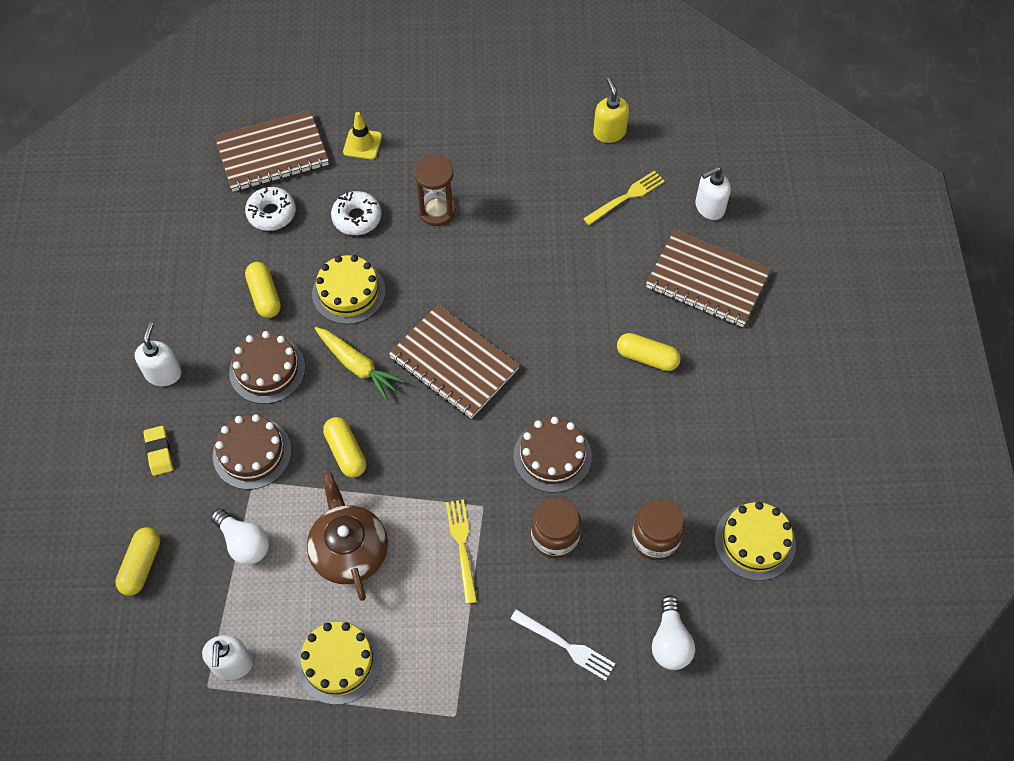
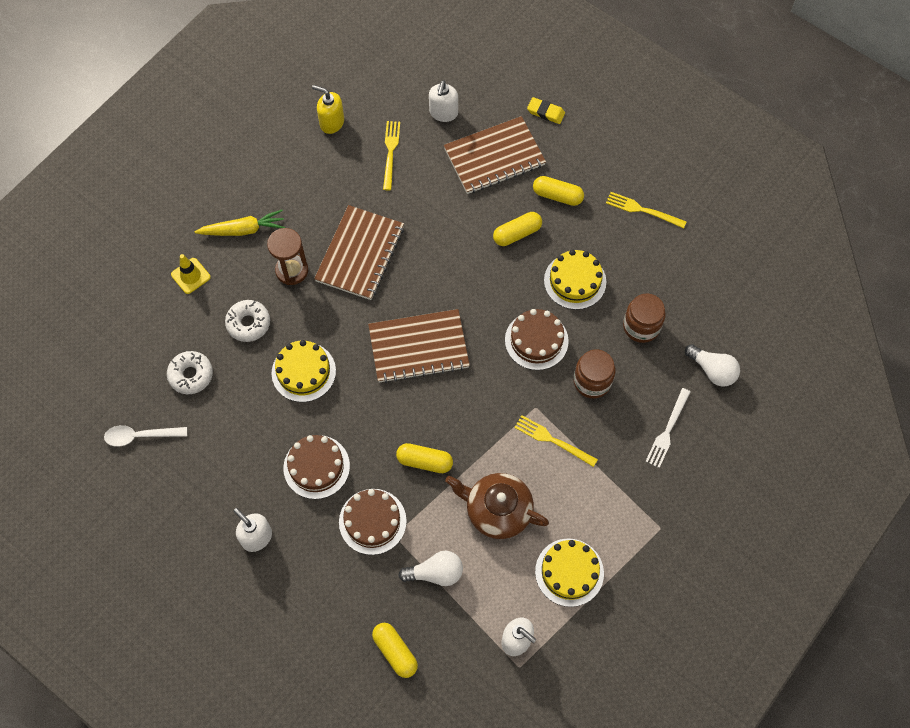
camera: 50 degrees left, 5 degrees up
(159, 452) = (317, 582): yellow eraser -> yellow eraser (545, 112)
(185, 220) = (140, 436): none -> white spoon
(264, 296) = (255, 427): yellow capsule -> yellow capsule (557, 195)
(272, 153) = (140, 338): brown notebook -> brown notebook (360, 254)
(357, 366) = (366, 407): yellow carrot -> yellow carrot (243, 230)
(565, 646) = (667, 430): white fork -> white fork turned 135 degrees clockwise
(754, 541) = (689, 274): yellow cake -> yellow cake (575, 281)
(782, 447) = (642, 210): none -> yellow fork

